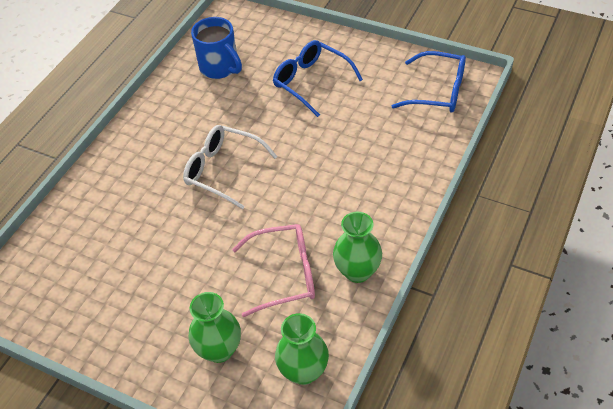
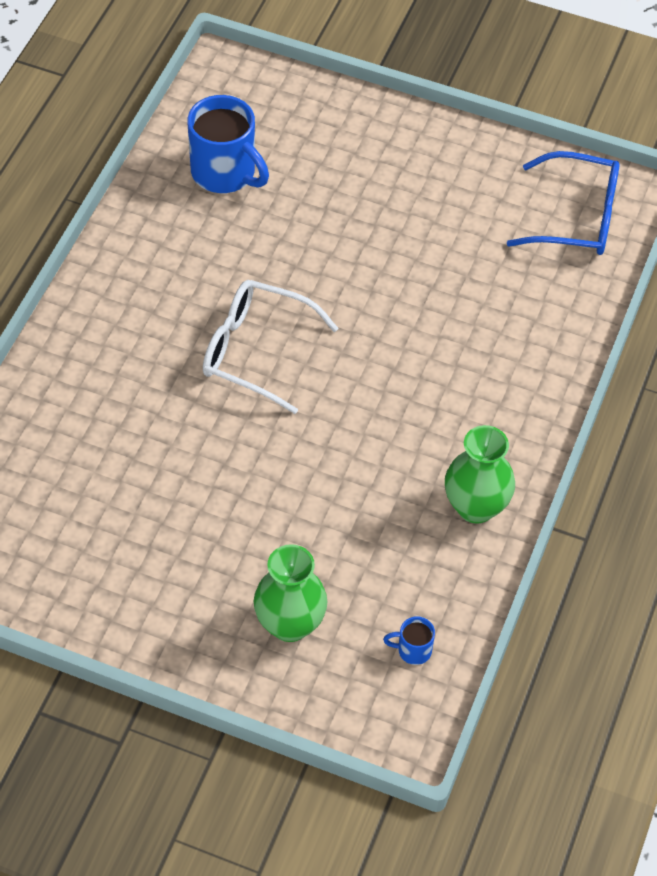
camera: 10 degrees left, 5 degrees up
(285, 274) = (371, 513): pink glasses -> none
(303, 371) = (413, 650): green vase -> blue mug
(311, 82) = (376, 199): blue glasses -> none

